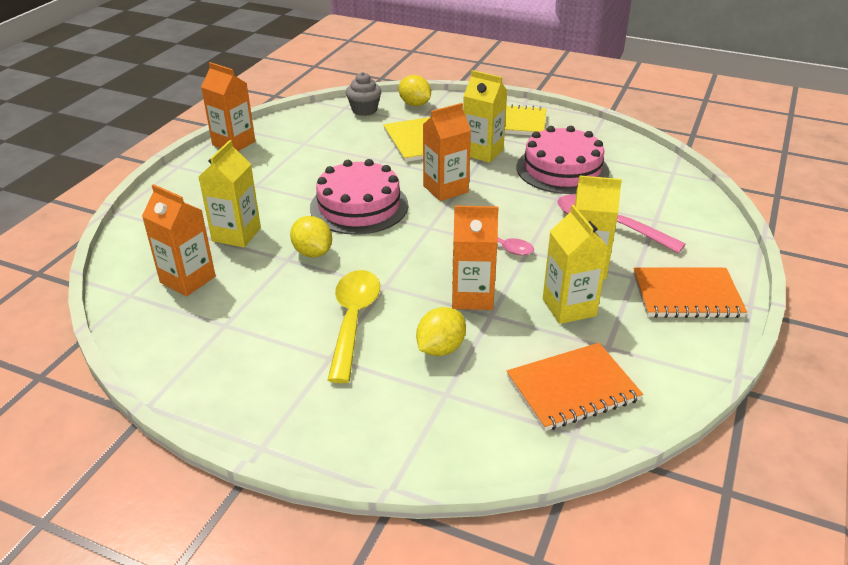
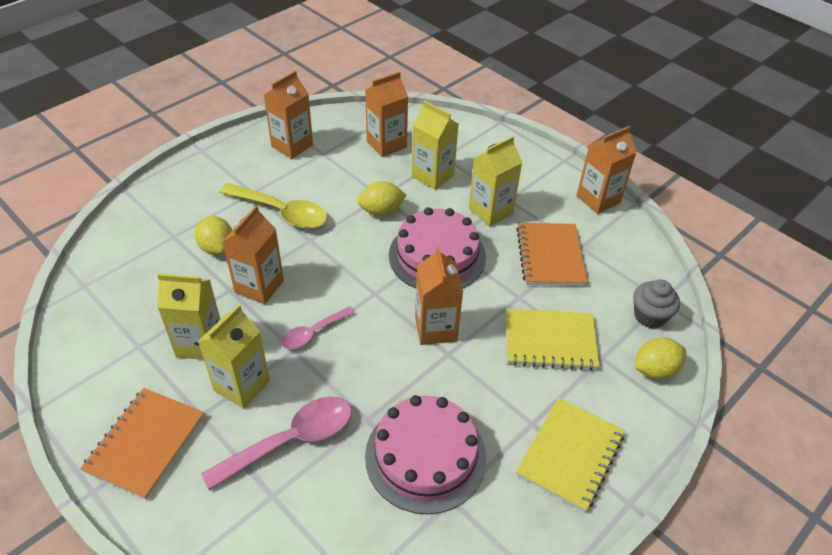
camera: 110 degrees right, 10 degrees up
(218, 357) = (292, 146): none -> orange carton
(482, 152) = (501, 392): yellow carton -> yellow carton (490, 211)
(572, 389) = (119, 303): orange notebook -> orange notebook (550, 256)

